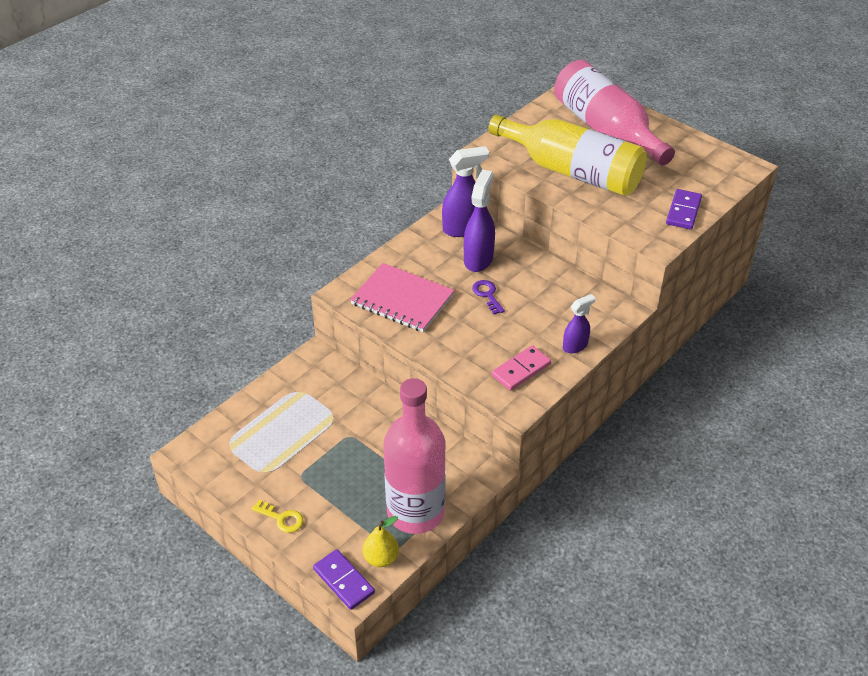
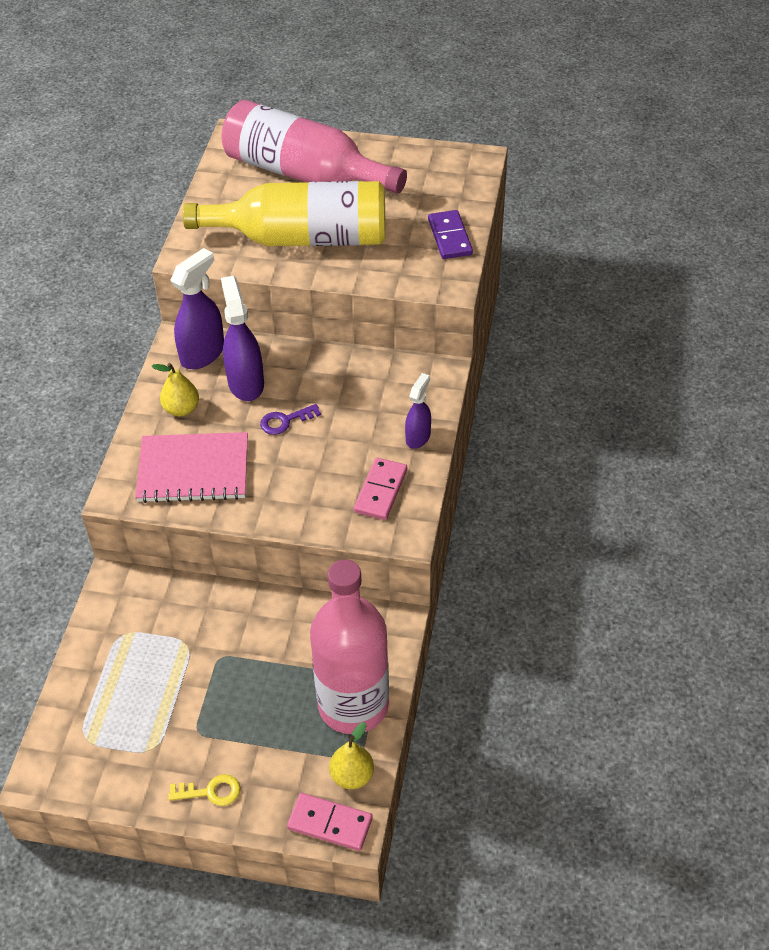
camera: 30 degrees left, 5 degrees up
(343, 581) = (330, 823): purple domino -> pink domino
(423, 258) = (181, 409): none -> yellow pear
(487, 295) = (285, 421): purple key -> purple key turned 60 degrees counterclockwise

